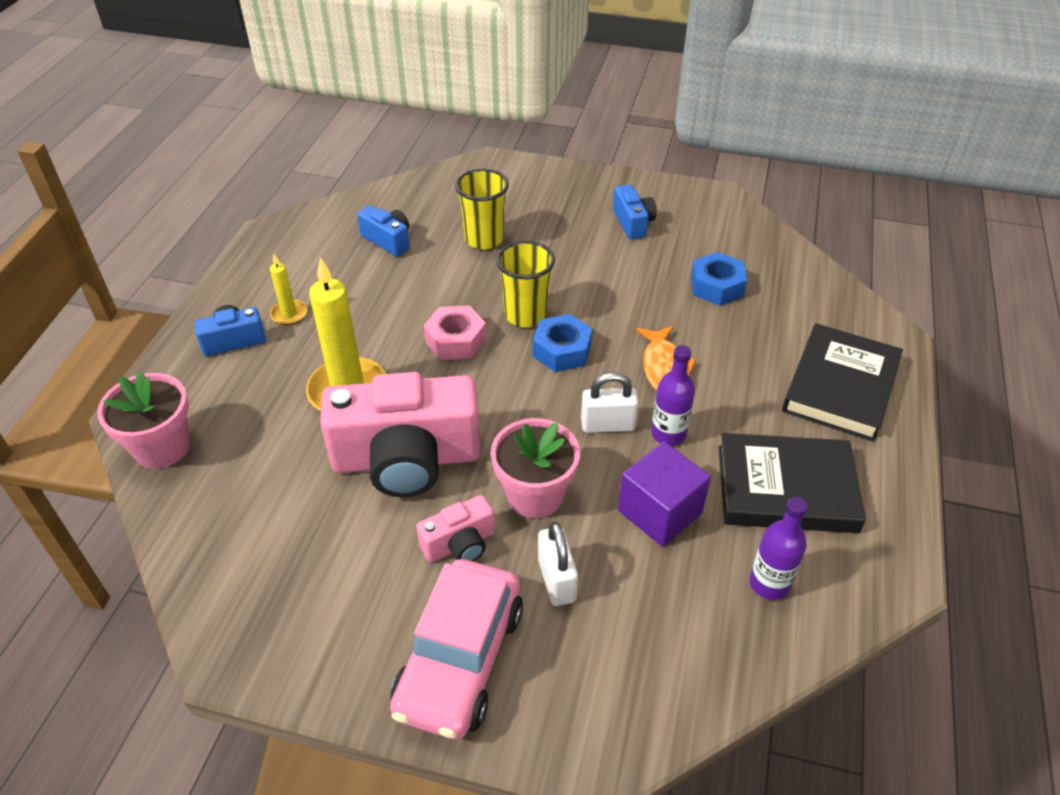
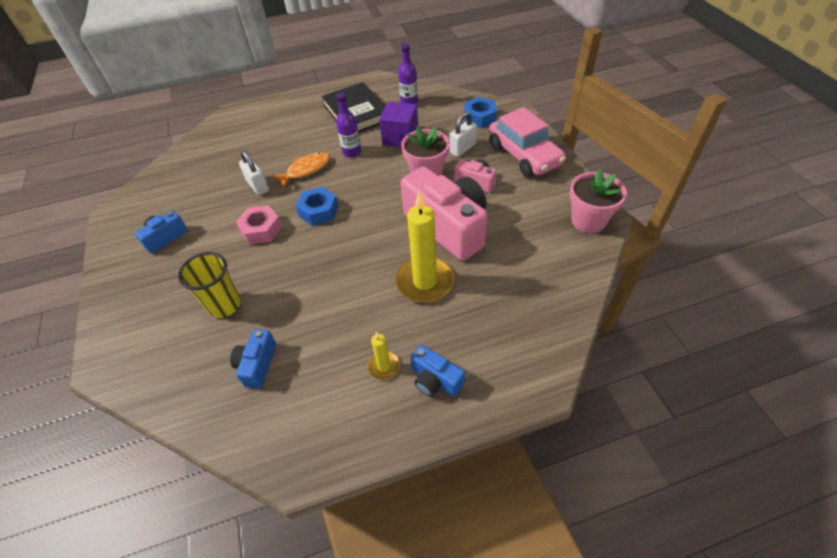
camera: 120 degrees left, 5 degrees up
(162, 447) = (547, 340): pink flower pot -> pink flower pot (588, 220)
(456, 340) = (343, 259): pink nut -> pink nut (261, 229)
(459, 659) = (524, 155): pink car -> pink car turned 75 degrees clockwise
(525, 315) = (297, 241): yellow cup -> none
(607, 425) = (362, 172): white padlock -> white padlock (258, 186)
(717, 286) = (219, 178): blue nut -> blue nut (479, 118)
(840, 386) = (278, 117): black book -> none

